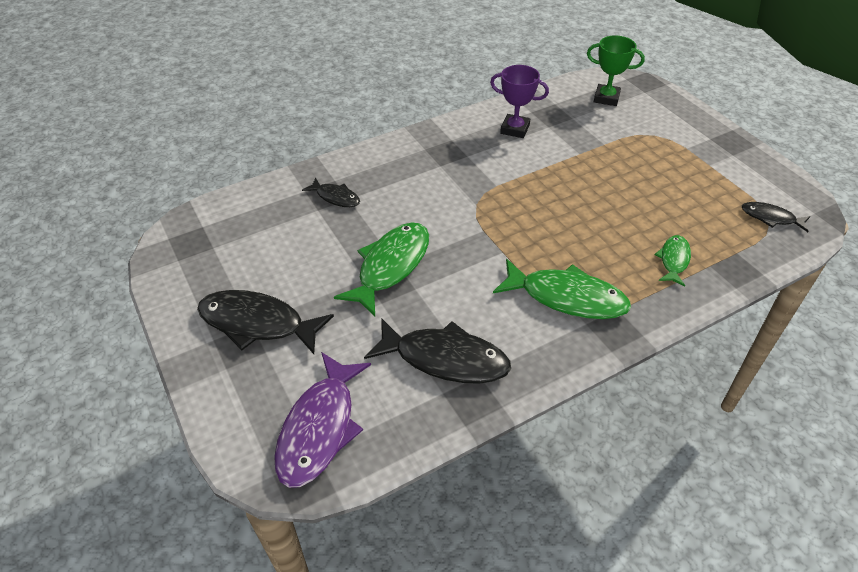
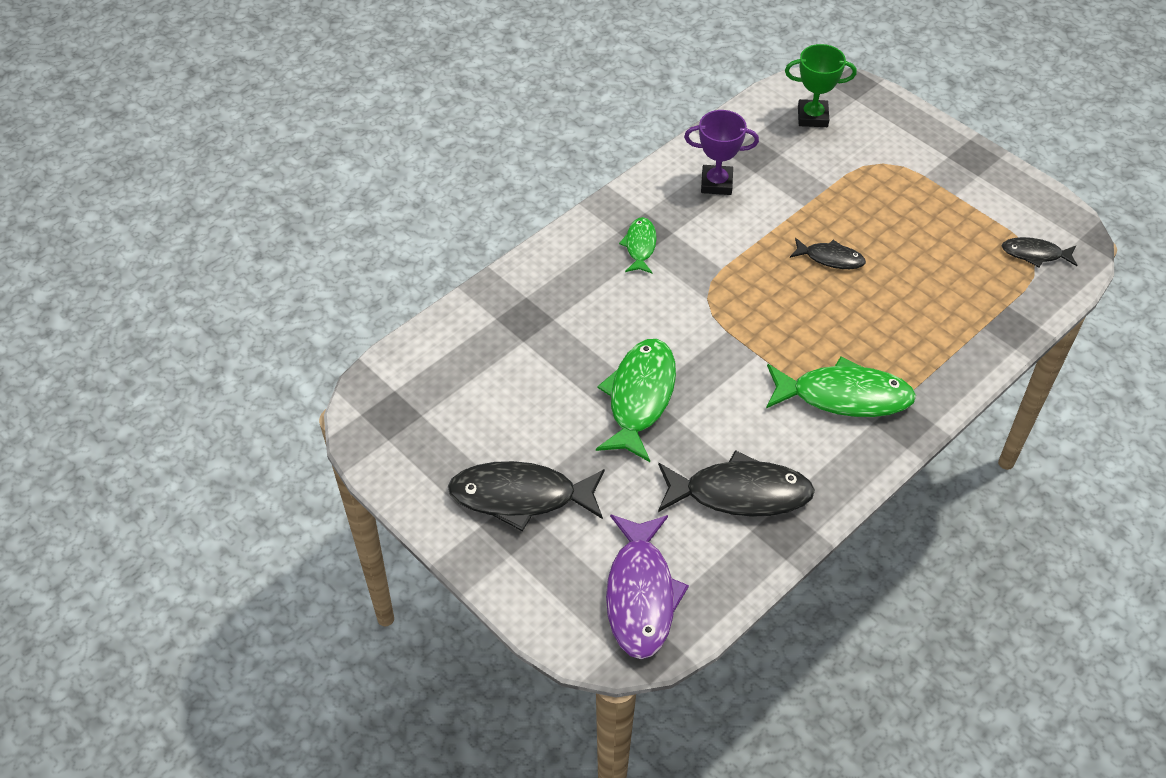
camera: 15 degrees left, 5 degrees up
(335, 197) = (537, 320): black fish -> black fish (830, 258)
(673, 260) = (944, 328): green fish -> green fish (640, 246)

